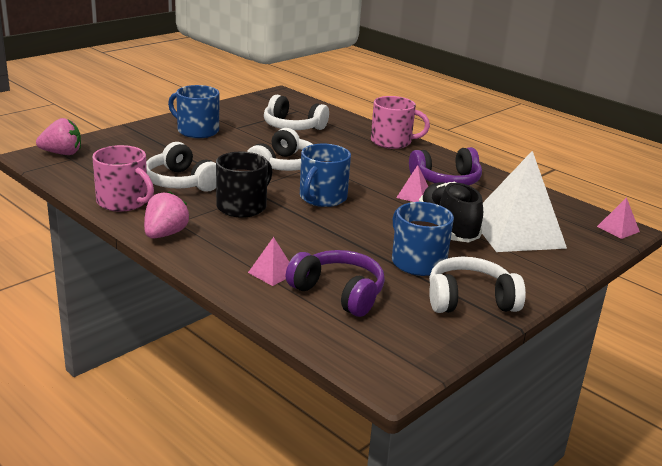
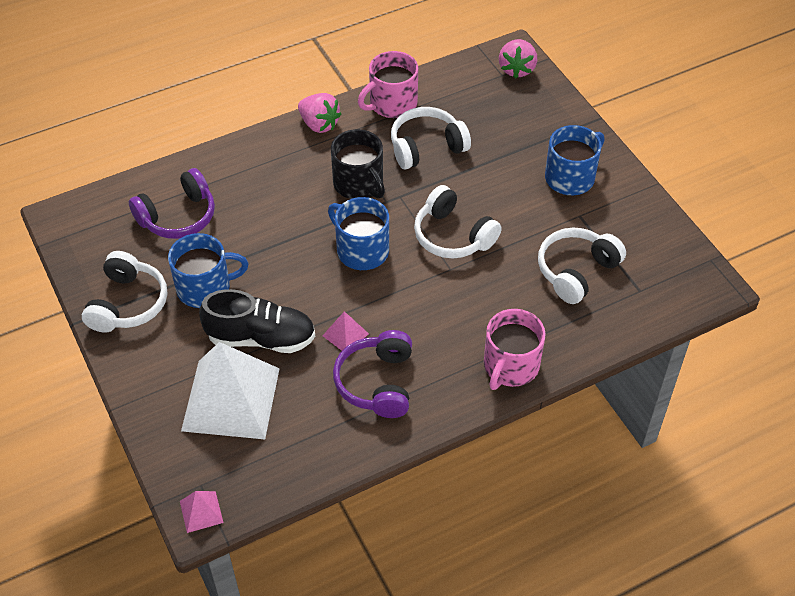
camera: 110 degrees right, 25 degrees up
(272, 273) = (227, 181): pink pyramid -> none

